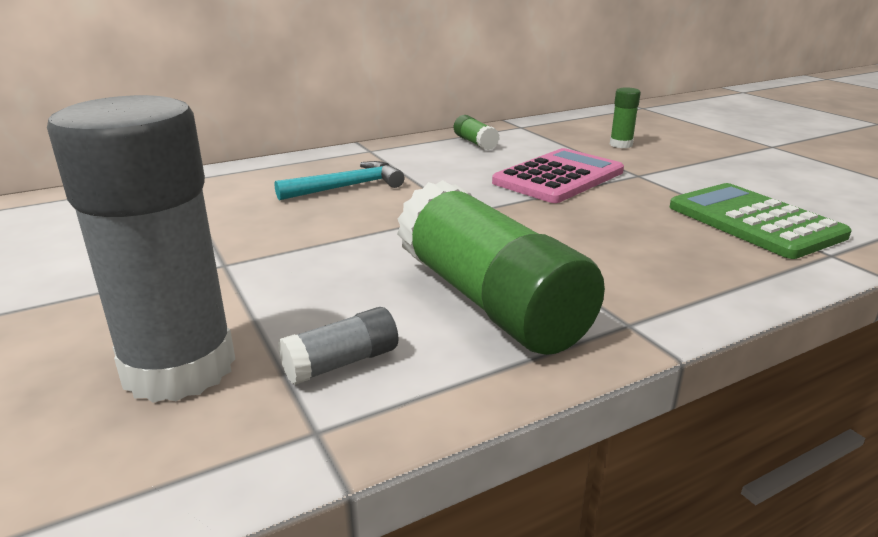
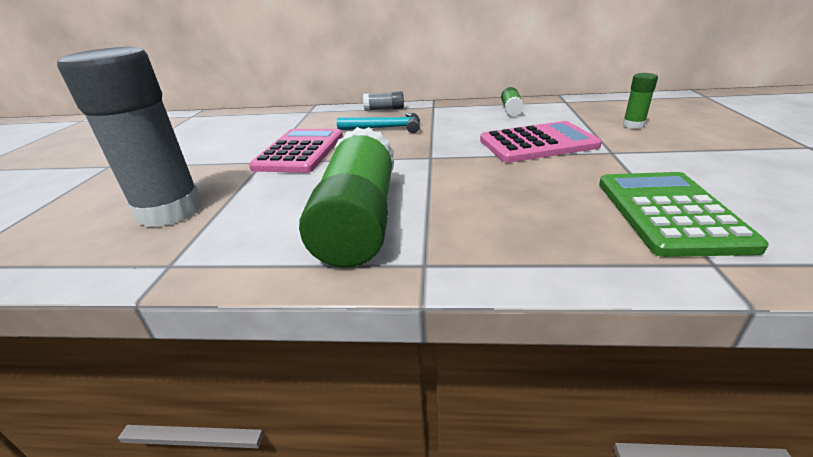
camera: 35 degrees right, 5 degrees up
(264, 239) = (300, 151): none -> pink calculator
(341, 363) = (232, 232): grey glue stick -> grey glue stick (384, 109)

